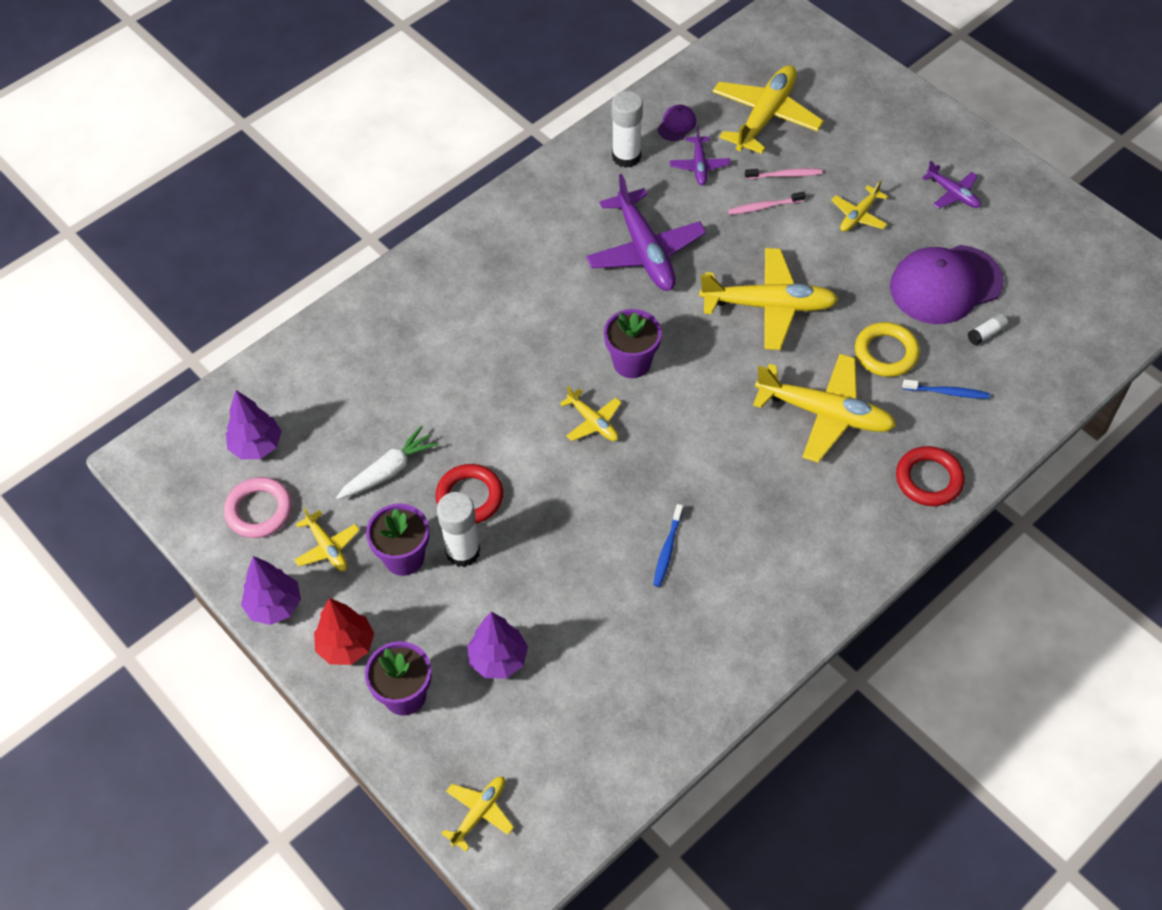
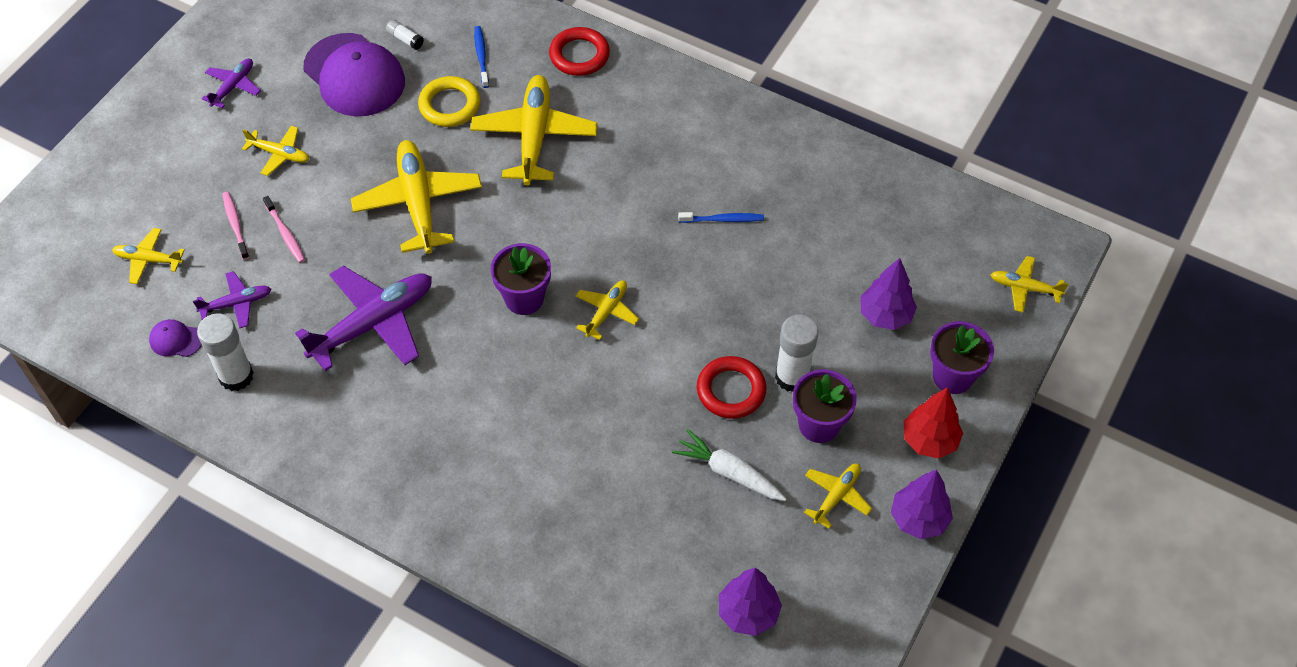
camera: 110 degrees left, 0 degrees up
(259, 510) = (822, 577): pink ring -> none
(765, 116) = (148, 260): yellow plane -> yellow plane, size x0.51

